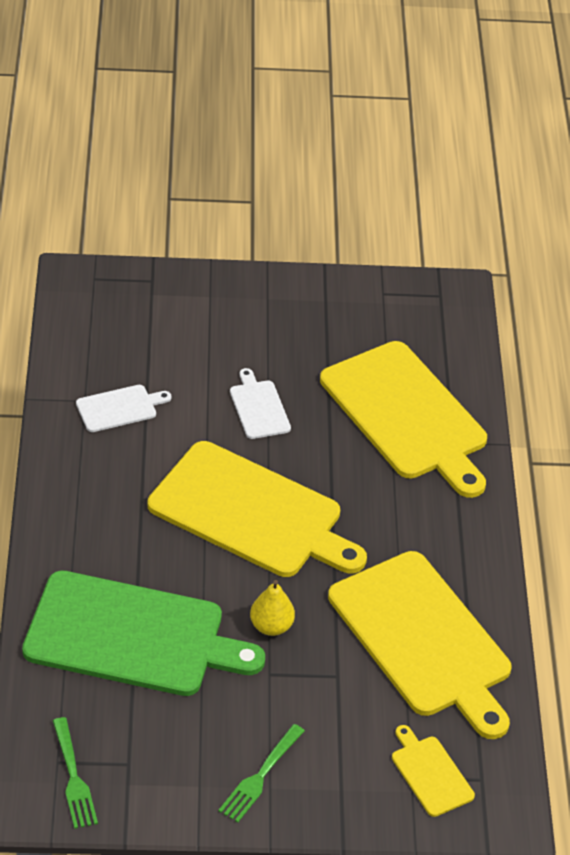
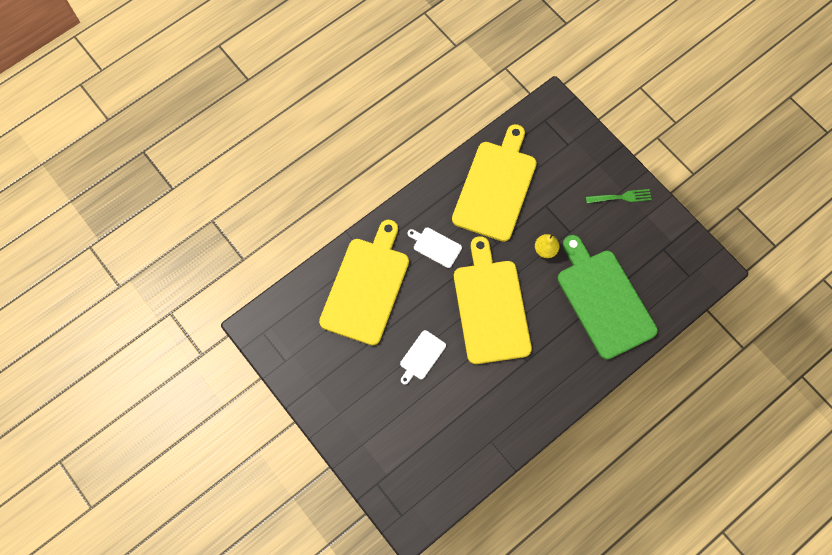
camera: 125 degrees left, 25 degrees up
(73, 777) = (689, 264): green fork -> none
(119, 408) = (481, 420): white cutting board -> white cutting board (435, 246)
(430, 773) = (560, 139): yellow cutting board -> none

